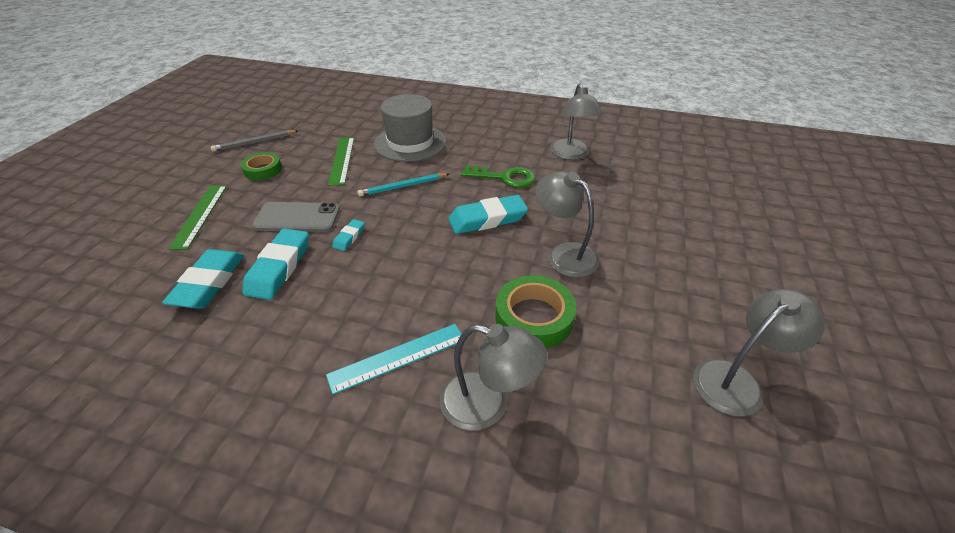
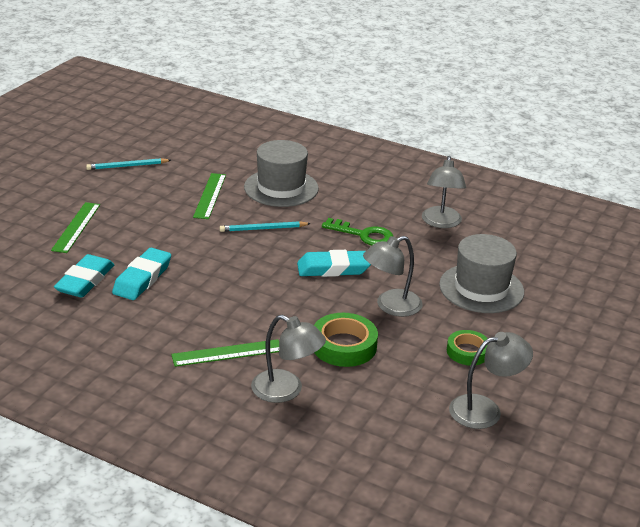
camera: 10 degrees right, 10 degrees down
(254, 142) = (127, 166): grey pencil -> turquoise pencil
(263, 170) = (134, 194): green tape -> green tape (467, 352)
(297, 217) = (161, 241): grey phone -> none
(349, 237) = (205, 264): turquoise eraser -> none
(397, 357) = (227, 353): turquoise ruler -> green ruler
(564, 254) = (391, 306): grey lamp -> grey lamp turned 90 degrees counterclockwise
(643, 216) = (481, 288): none -> grey hat

